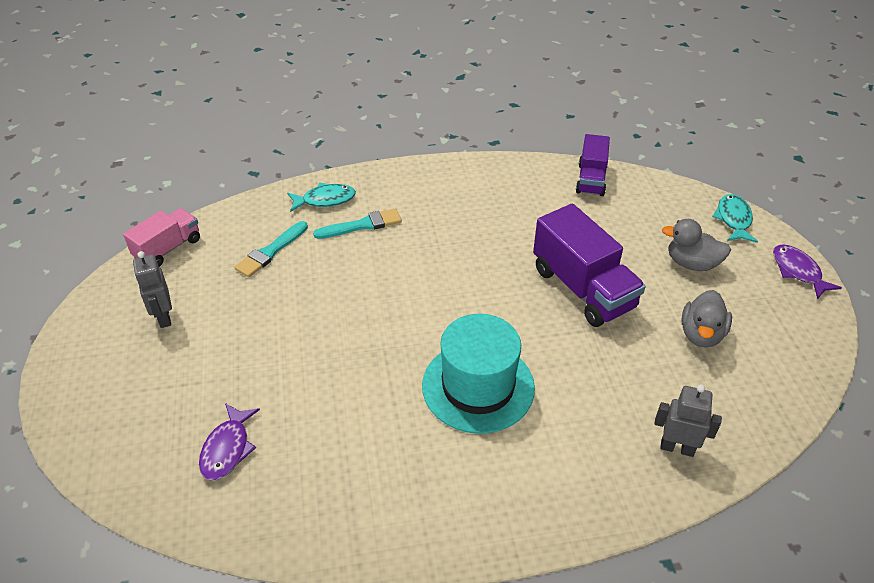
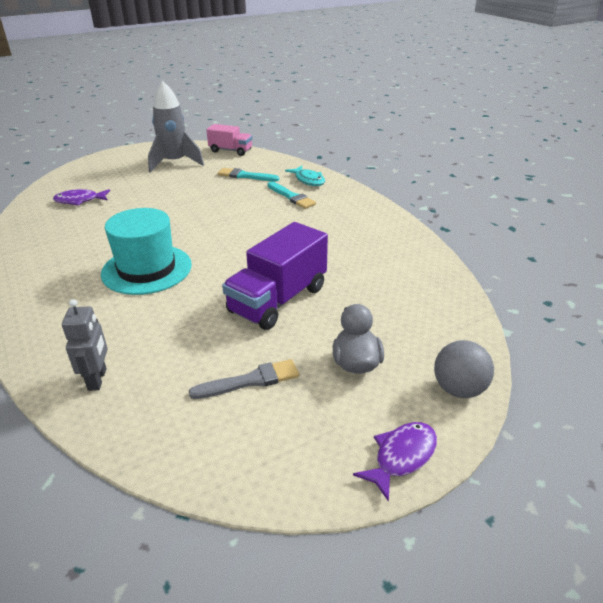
camera: 70 degrees right, 10 degrees down
(163, 317) = (175, 163): grey robot -> grey rocket
(591, 179) = (437, 282): purple truck -> none
(701, 334) = (250, 381): grey duck -> grey brush
(733, 219) = (459, 389): turquoise fish -> grey ball

